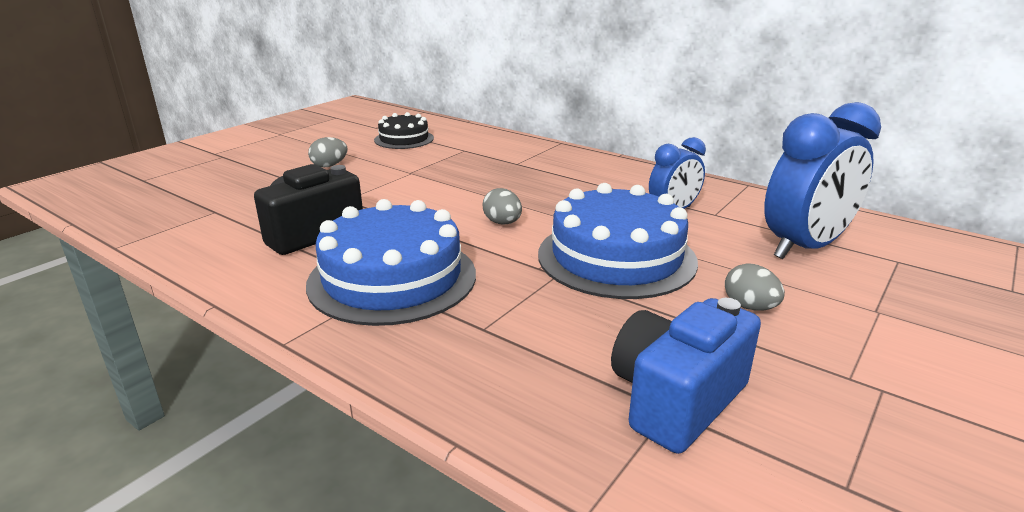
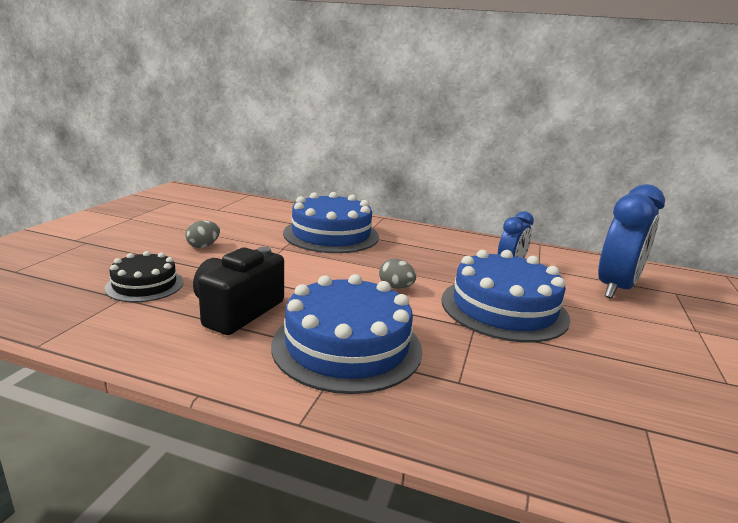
camera: 20 degrees left, 5 degrees down
(404, 139) = (252, 219): black cake -> black cake (145, 285)
(478, 160) = (331, 235): none -> blue cake
(676, 399) = (644, 419): blue camera -> none
(749, 307) = (623, 337): grey egg -> none

